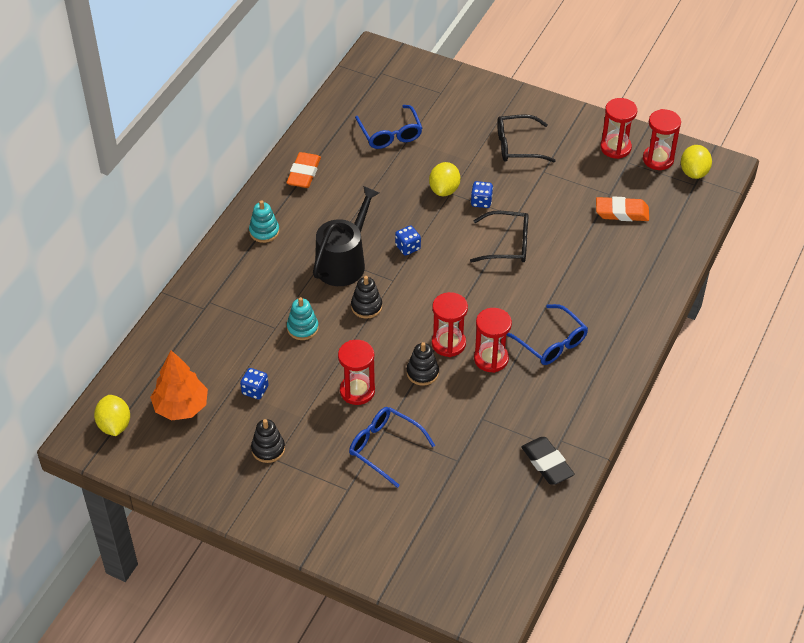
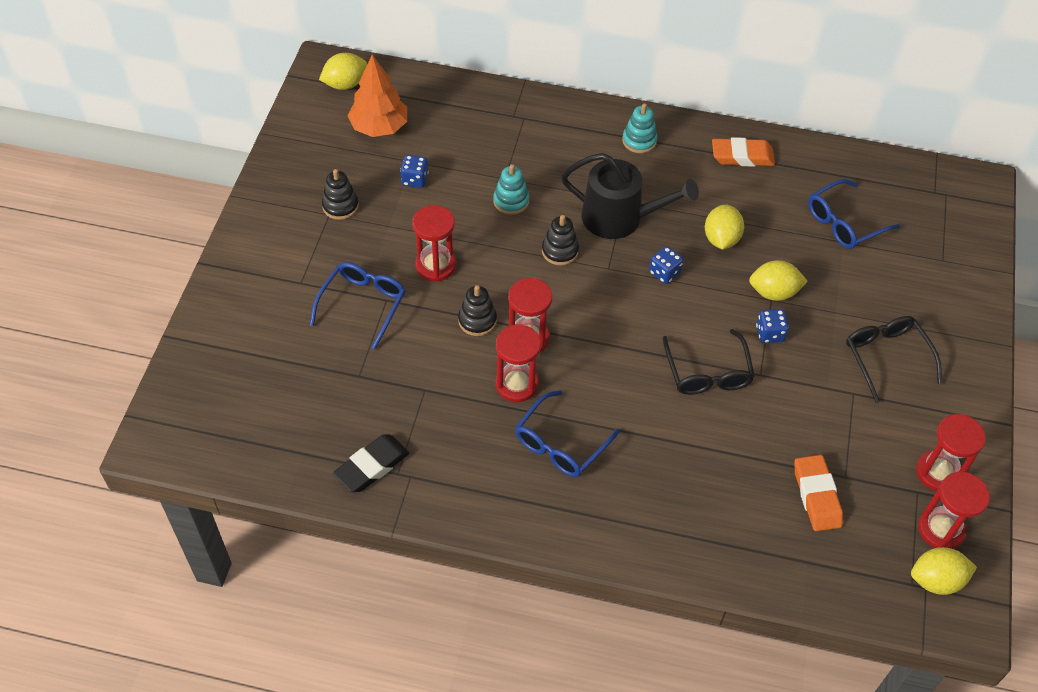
camera: 75 degrees right, 5 degrees up
(384, 206) = (721, 239): none -> yellow lemon

